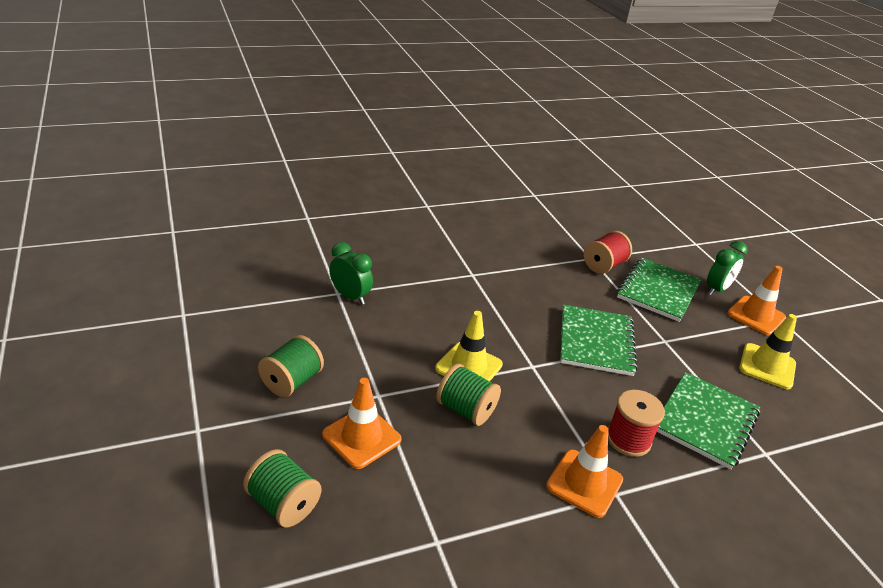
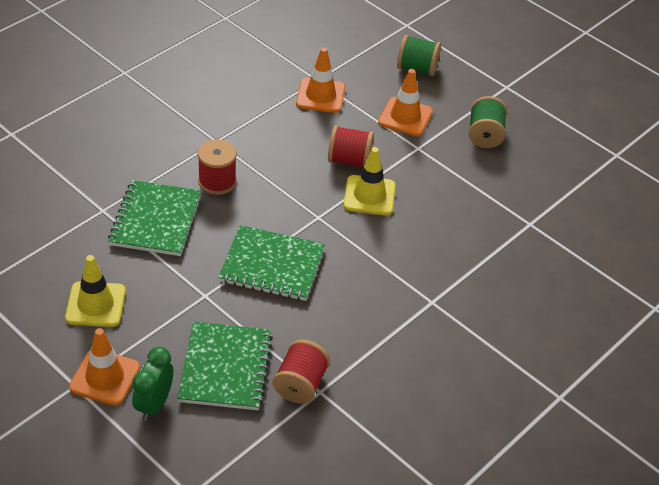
camera: 155 degrees right, 10 degrees up
(350, 296) = (516, 224): green clock -> none
(465, 409) = (349, 160): green spool -> red spool
(584, 483) = (240, 140): orange traffic cone -> orange traffic cone (320, 96)
(596, 342) = (272, 265): green notebook -> green notebook turned 60 degrees counterclockwise

